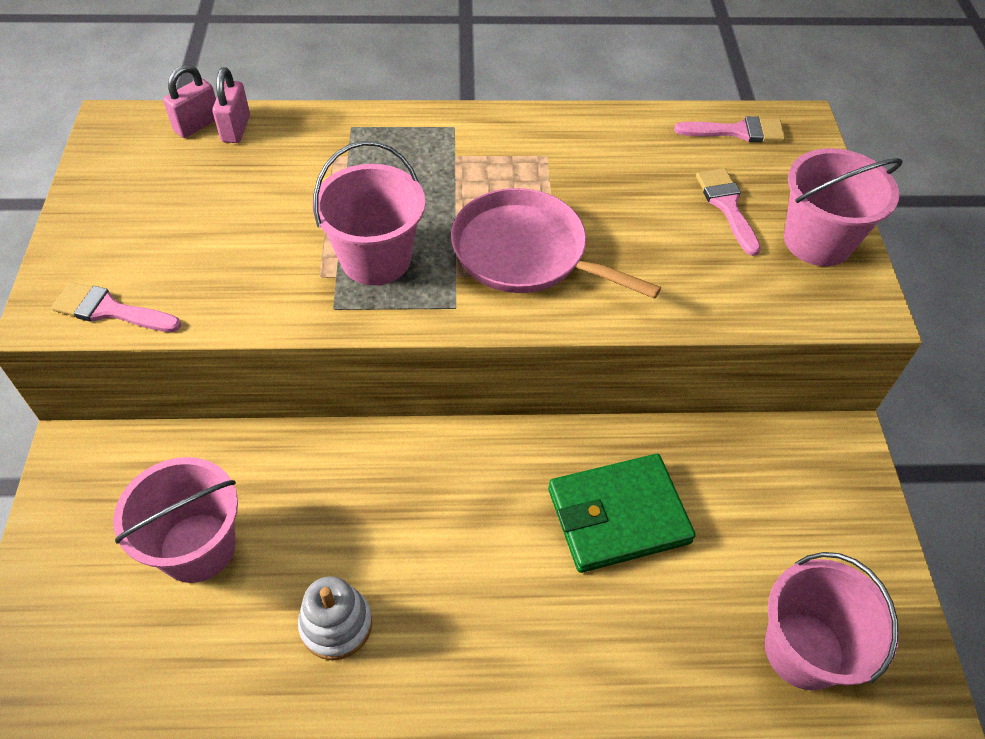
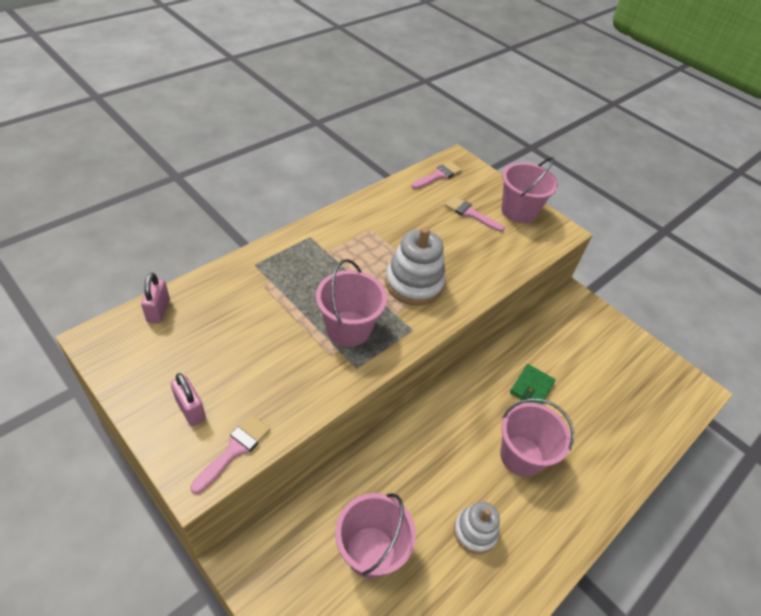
camera: 45 degrees left, 5 degrees down
(110, 310) = (234, 450): pink brush -> pink brush turned 150 degrees clockwise
(236, 129) = (186, 300): pink padlock -> pink padlock (191, 409)
(526, 253) = (414, 283): pink pan -> white stacking toy
(618, 516) = (531, 388): green wallet -> green wallet, size x0.60
(804, 650) = (642, 393): pink bucket -> pink bucket (521, 456)

